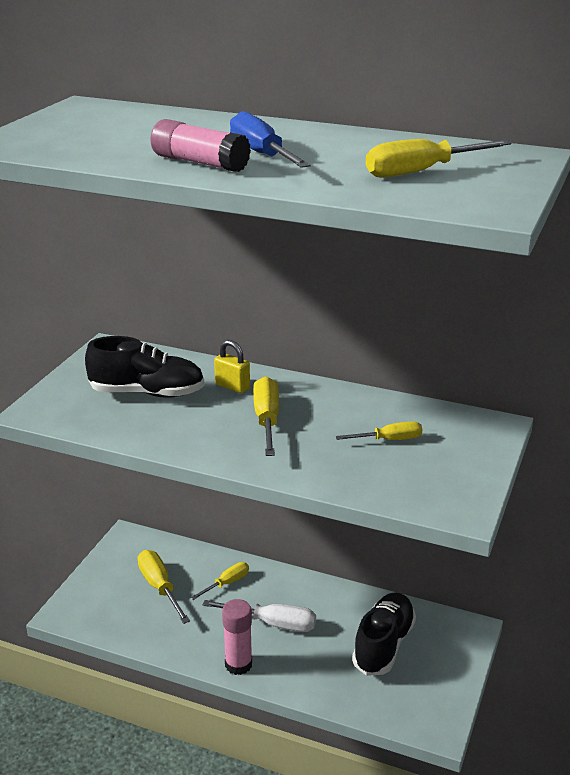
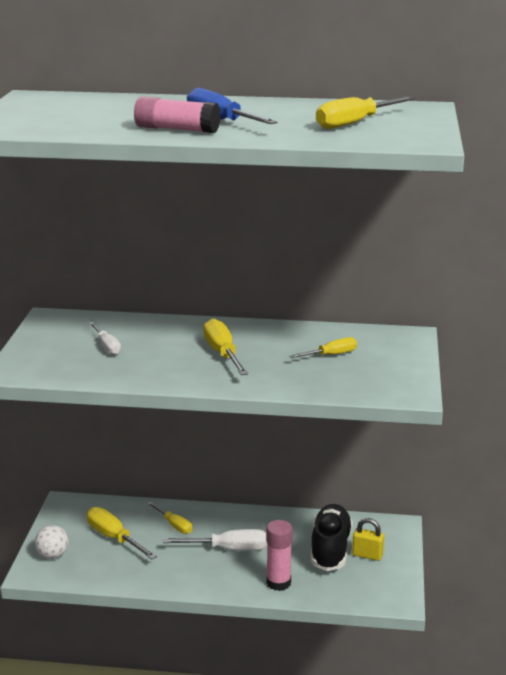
camera: 15 degrees left, 5 degrees down
(91, 597) = (53, 555): none -> white ball
(147, 393) = (107, 346): black shoe -> white screwdriver
(227, 583) = (174, 525): yellow screwdriver -> yellow screwdriver turned 105 degrees clockwise
(232, 386) = (179, 333): yellow padlock -> yellow padlock (367, 555)
(238, 664) = (211, 584): pink glue stick -> pink glue stick (278, 583)

